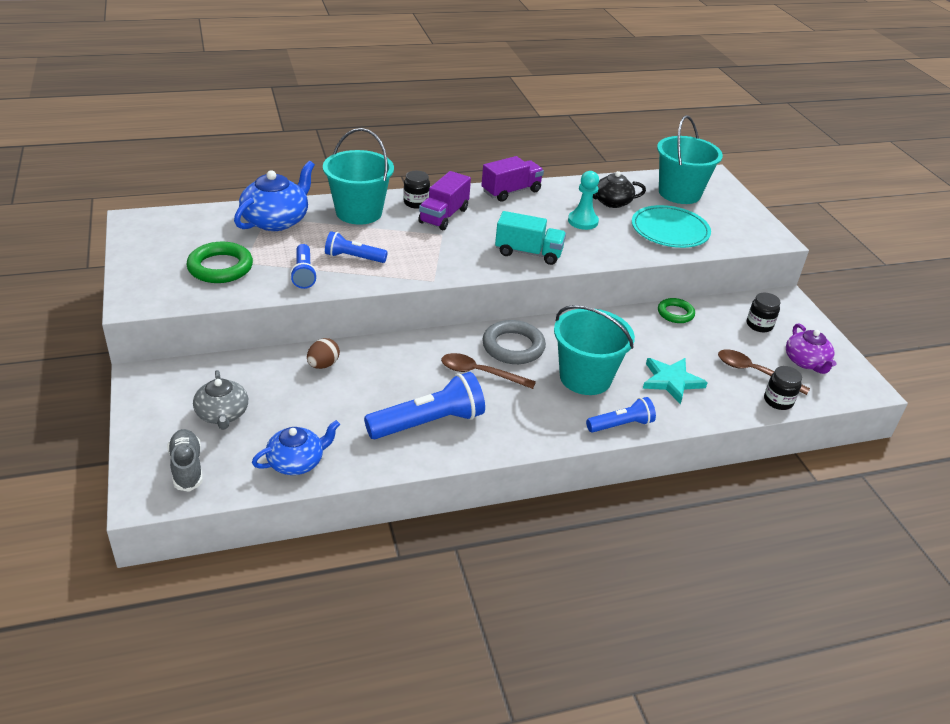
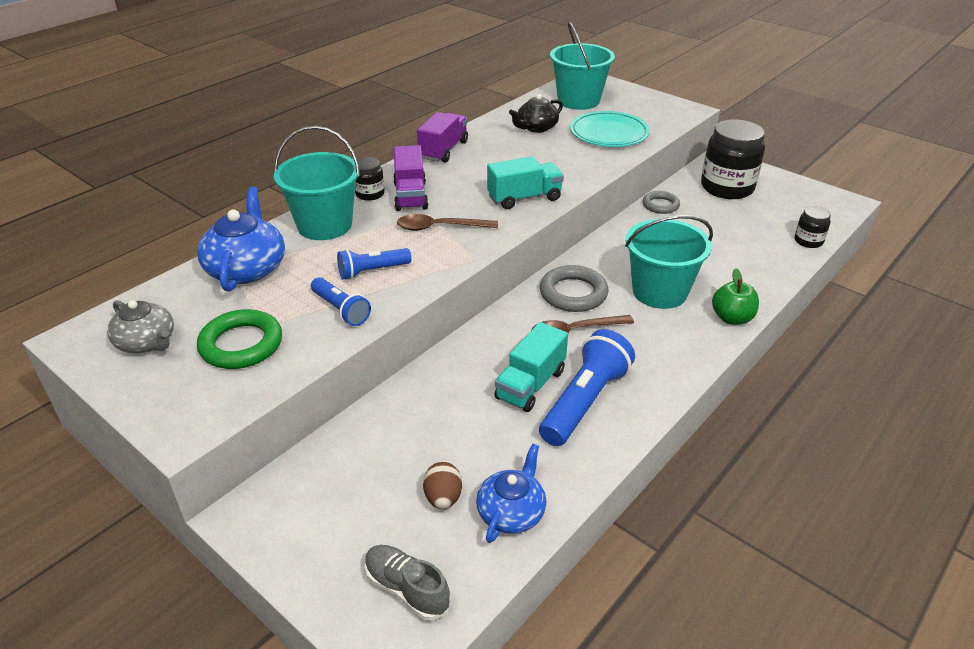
camera: 30 degrees left, 0 degrees up
(222, 414) = (380, 507): grey teapot -> grey teapot (147, 342)
(323, 365) = (425, 398): brown egg -> brown egg (443, 498)
(404, 392) = (530, 384): none -> turquoise truck
(583, 221) = (534, 153): turquoise pawn -> none
(621, 425) = (732, 318): blue flashlight -> green apple
(671, 381) = (723, 262): turquoise star -> none
(675, 313) = (660, 205): green ring -> grey ring
(754, 372) = (767, 226): brown spoon -> brown spoon (440, 227)
(759, 325) = (727, 187): black jar -> black jar, size x2.06
(806, 362) = (789, 201): purple teapot -> none

